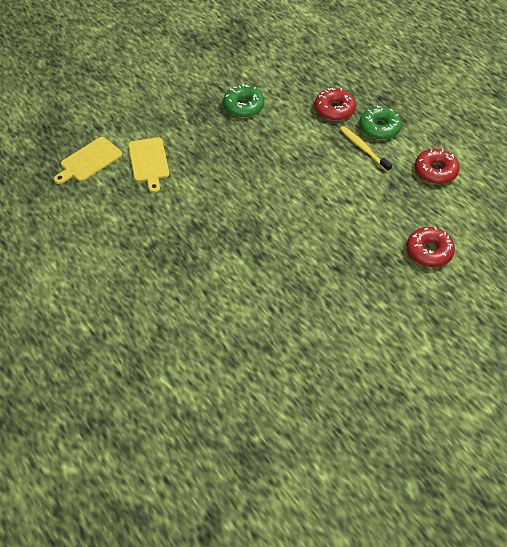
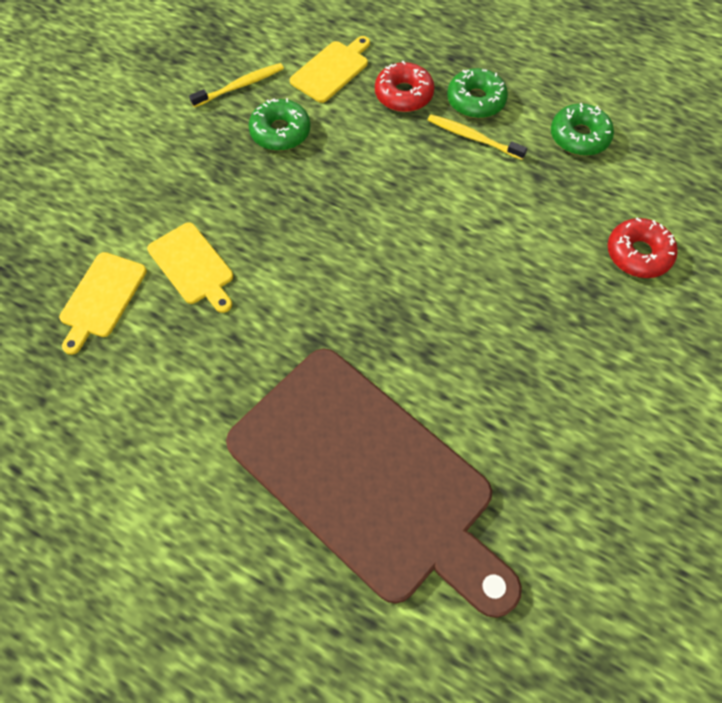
camera: 25 degrees left, 10 degrees up
(182, 306) = (367, 477): none -> brown cutting board
(235, 73) = (240, 86): none -> yellow toothbrush
(297, 81) = (331, 70): none -> yellow cutting board
(435, 171) = (579, 137): red donut -> green donut

